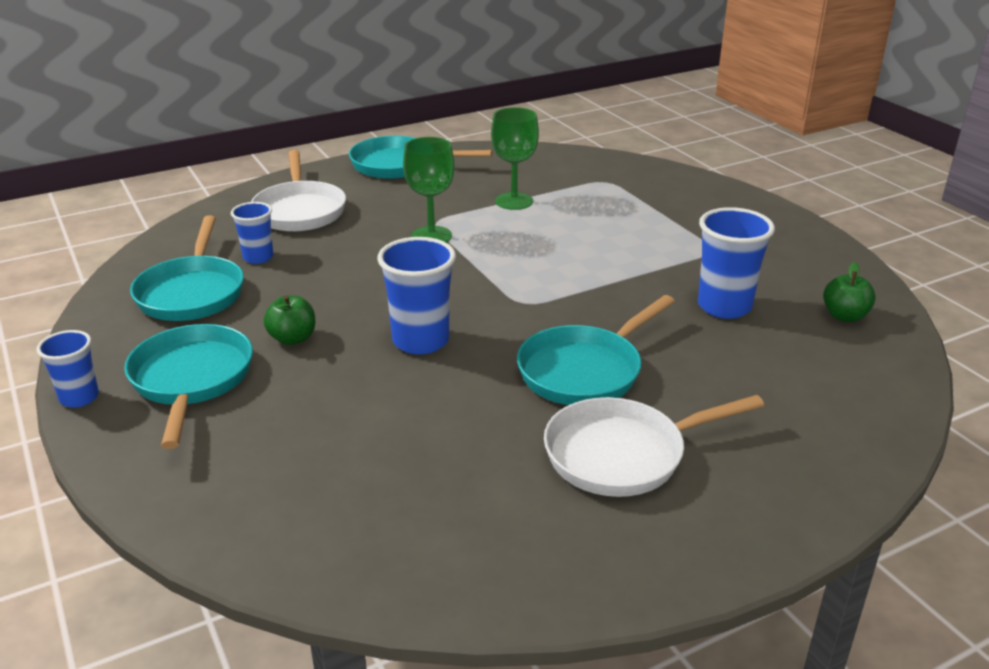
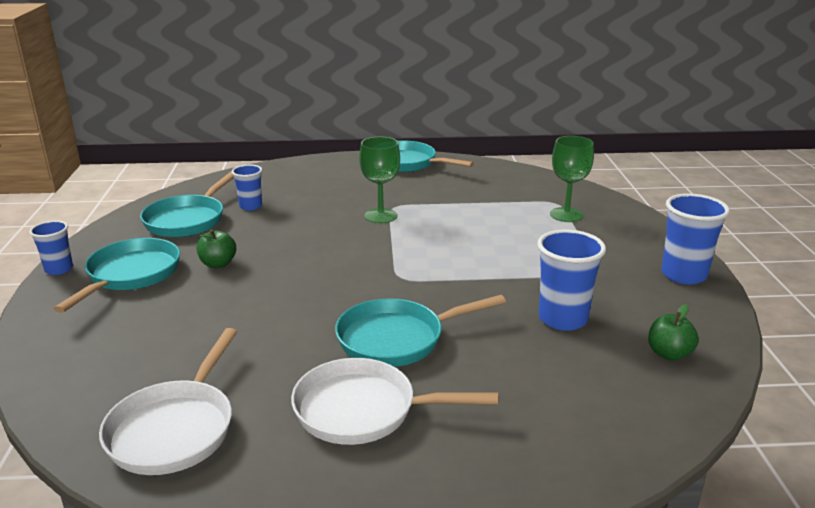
camera: 25 degrees right, 5 degrees down
(299, 211) = (308, 181): white pan -> white pan (175, 429)
(420, 341) = (299, 286): blue cup -> blue cup (683, 275)
(514, 201) = (467, 203): green goblet -> green goblet (566, 215)

